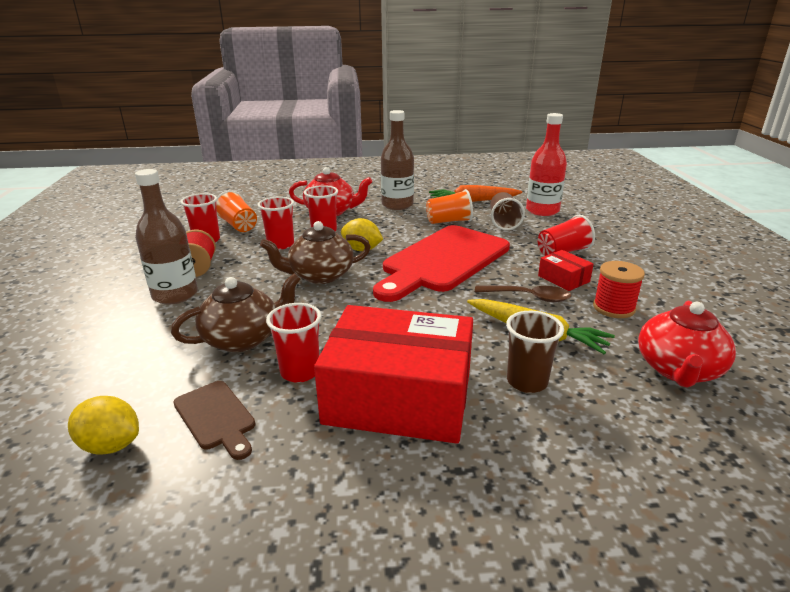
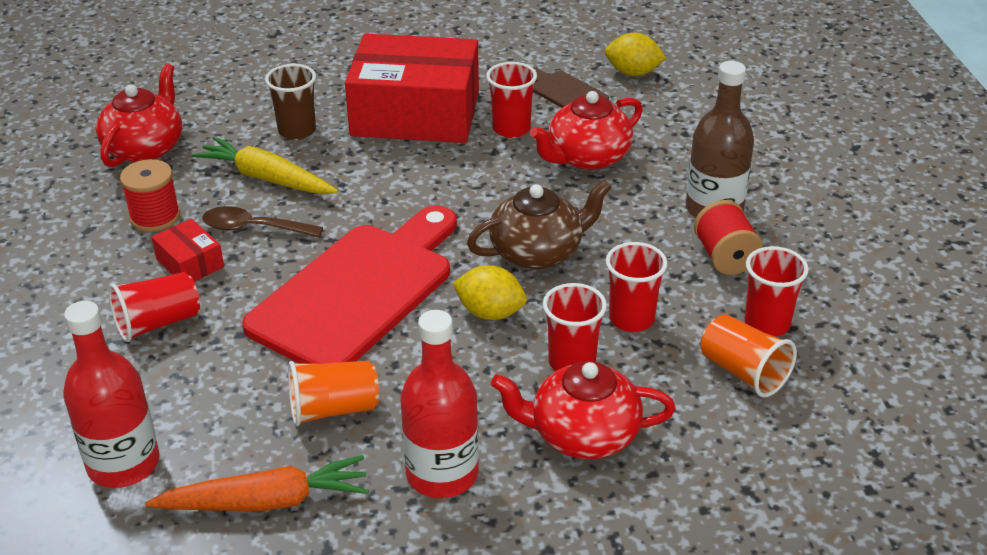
camera: 175 degrees right, 10 degrees up
(243, 339) = (587, 157): brown teapot -> red teapot
(397, 205) = (442, 474): brown bottle -> red bottle
(503, 222) = (224, 411): brown cup -> none

